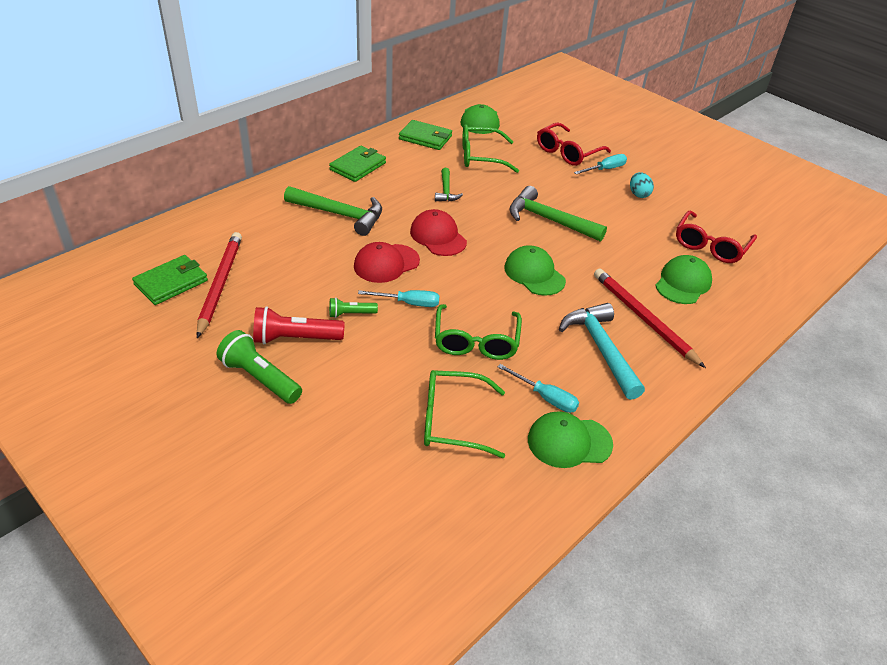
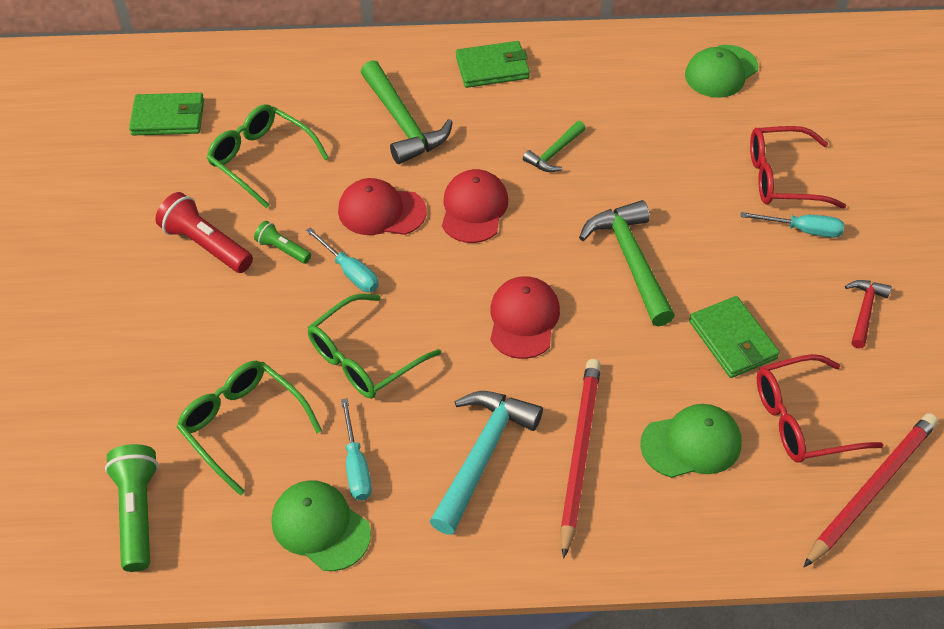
camera: 45 degrees right, 10 degrees up
(220, 284) = (205, 144): red pencil -> red pencil (871, 489)
(260, 378) = (135, 267): green flashlight -> green flashlight (137, 512)
(425, 138) = (618, 65): green wallet -> green wallet (733, 340)
(481, 157) = (655, 126): green glasses -> green glasses (261, 159)
(534, 274) = (523, 319): green cap -> red cap
(638, 194) = (801, 291): turquoise egg -> none
(673, 189) = (864, 311): none -> red hammer

